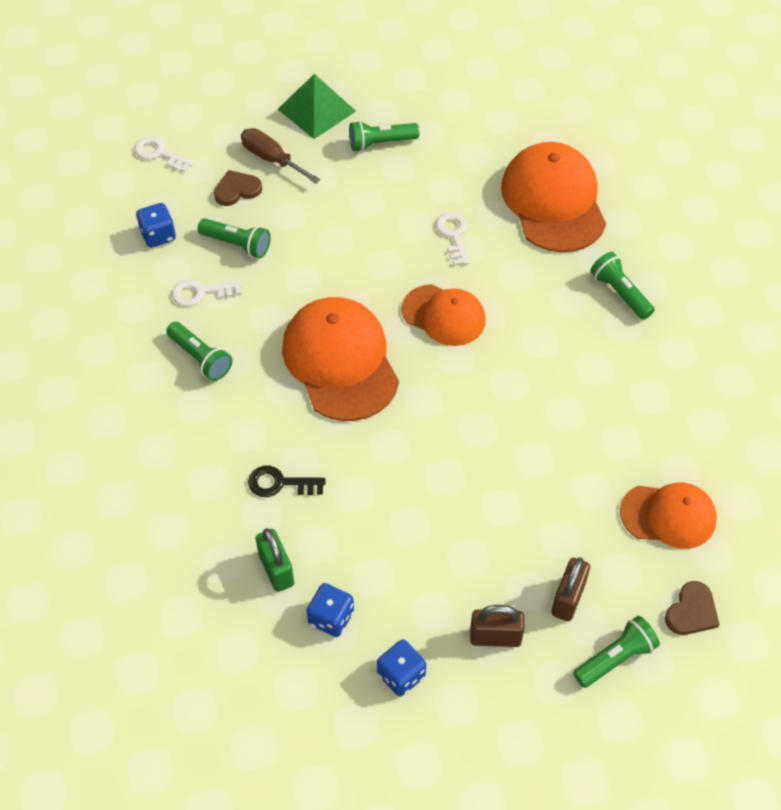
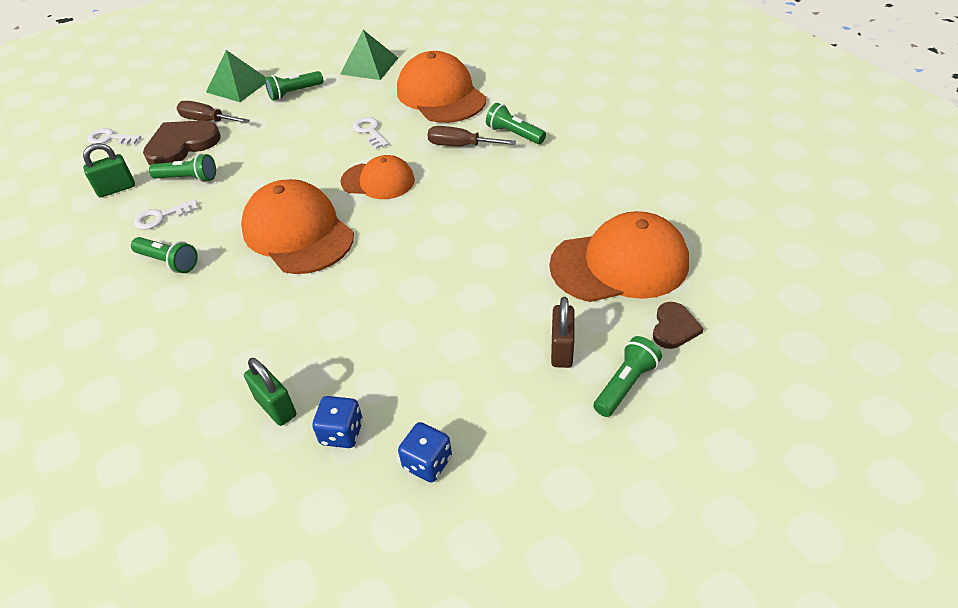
camera: 15 degrees left, 10 degrees down
(158, 235) = (116, 189): blue dice -> green padlock
(237, 190) = (181, 145): brown heart -> brown heart, size x1.82
(280, 483) = (264, 335): black key -> none
(481, 123) = (369, 66): none -> green pyramid
(495, 637) = (507, 401): brown padlock -> none
(552, 291) = (460, 146): none -> brown screwdriver
(668, 516) = (620, 264): orange cap -> orange cap, size x1.61

